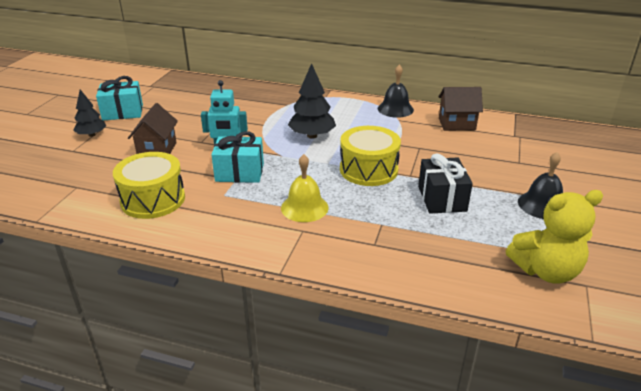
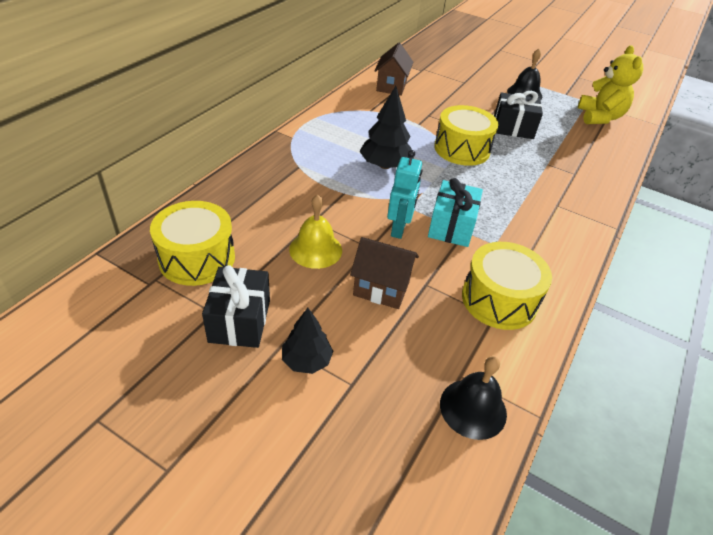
camera: 80 degrees left, 10 degrees up
(123, 112) = (240, 321): turquoise gift -> black gift
(173, 92) = (197, 258): none -> yellow drum
(304, 207) = (521, 197): yellow bell -> yellow bell (315, 249)
(395, 109) = (346, 106): black bell -> black bell (473, 408)

